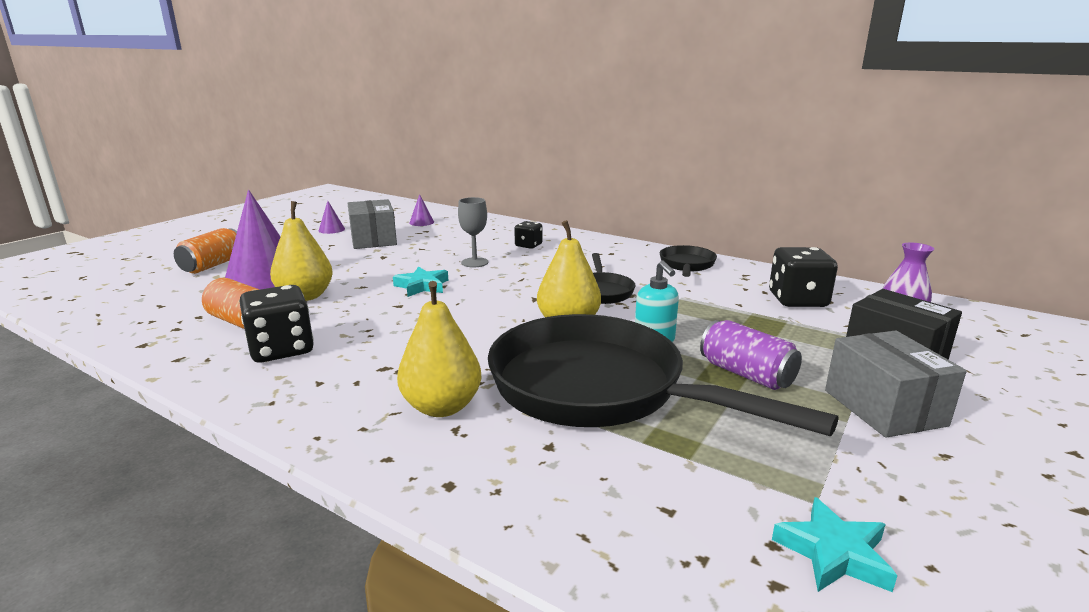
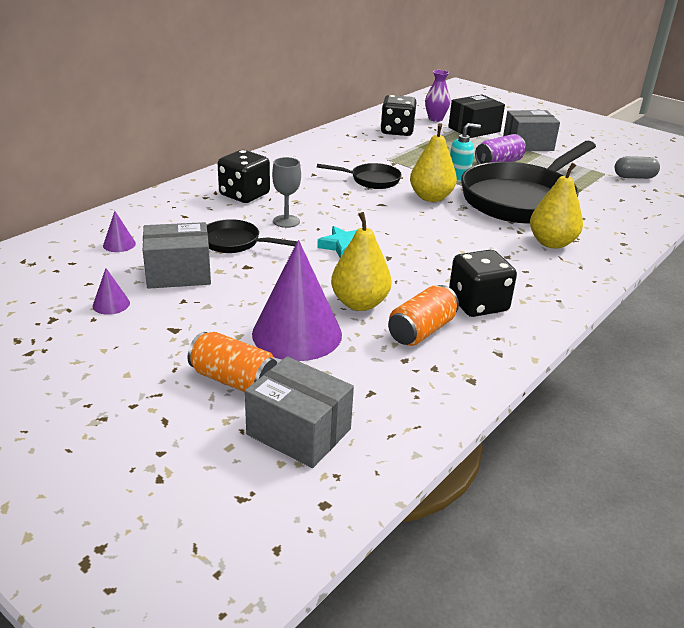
camera: 85 degrees left, 10 degrees up
(133, 286) = (299, 432): none -> grey box
(528, 245) = (244, 195): black dice -> black dice, size x1.77
(686, 265) = (322, 147): black pan -> black pan (235, 243)
(833, 553) = (634, 177): turquoise star -> grey capsule

